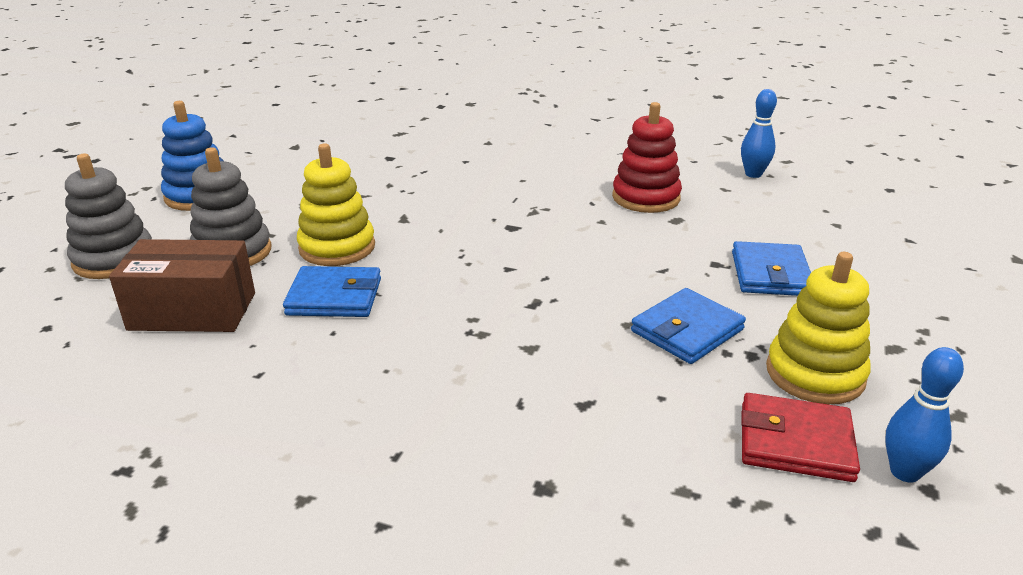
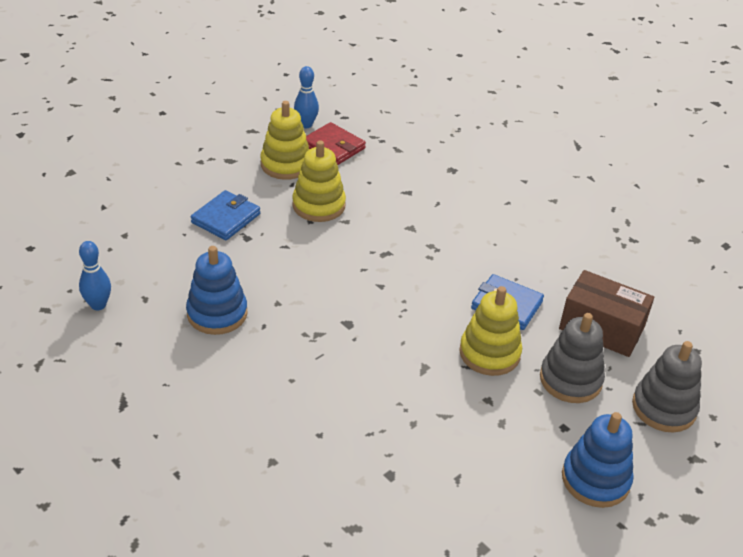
camera: 155 degrees left, 10 degrees up
(646, 198) = (217, 313): red stacking toy -> blue stacking toy
(687, 330) = (318, 205): blue wallet -> yellow stacking toy

